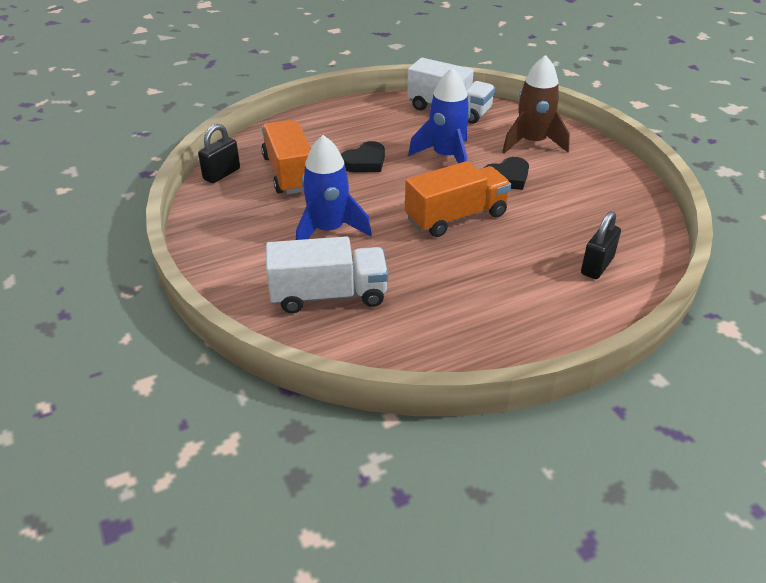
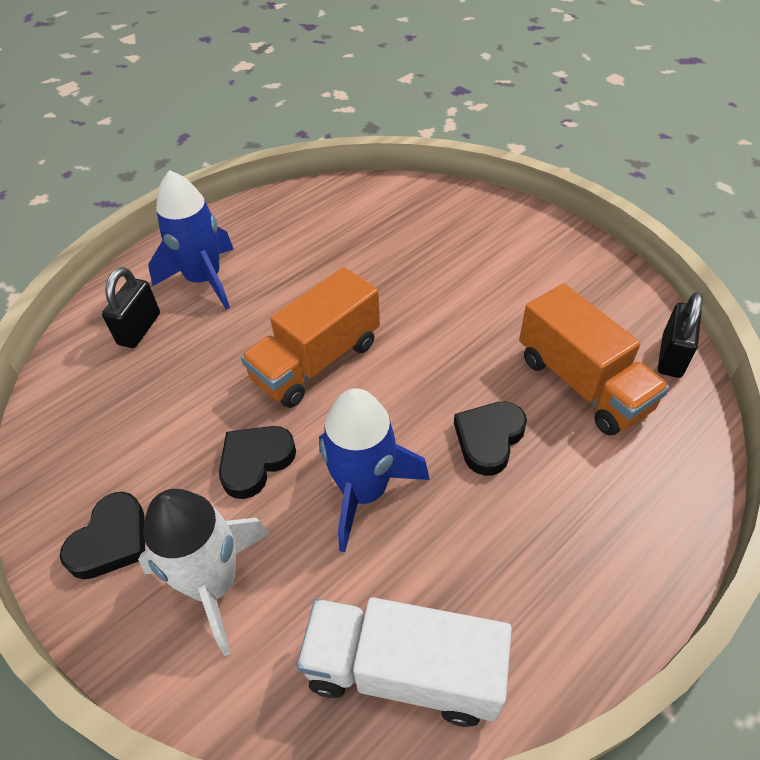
camera: 165 degrees right, 10 degrees up
(328, 230) = (464, 302): blue rocket -> blue rocket (204, 280)
(329, 295) = (418, 230): white truck -> none
(532, 142) = (214, 583): brown rocket -> white rocket
(590, 164) = (111, 540): none -> black heart

